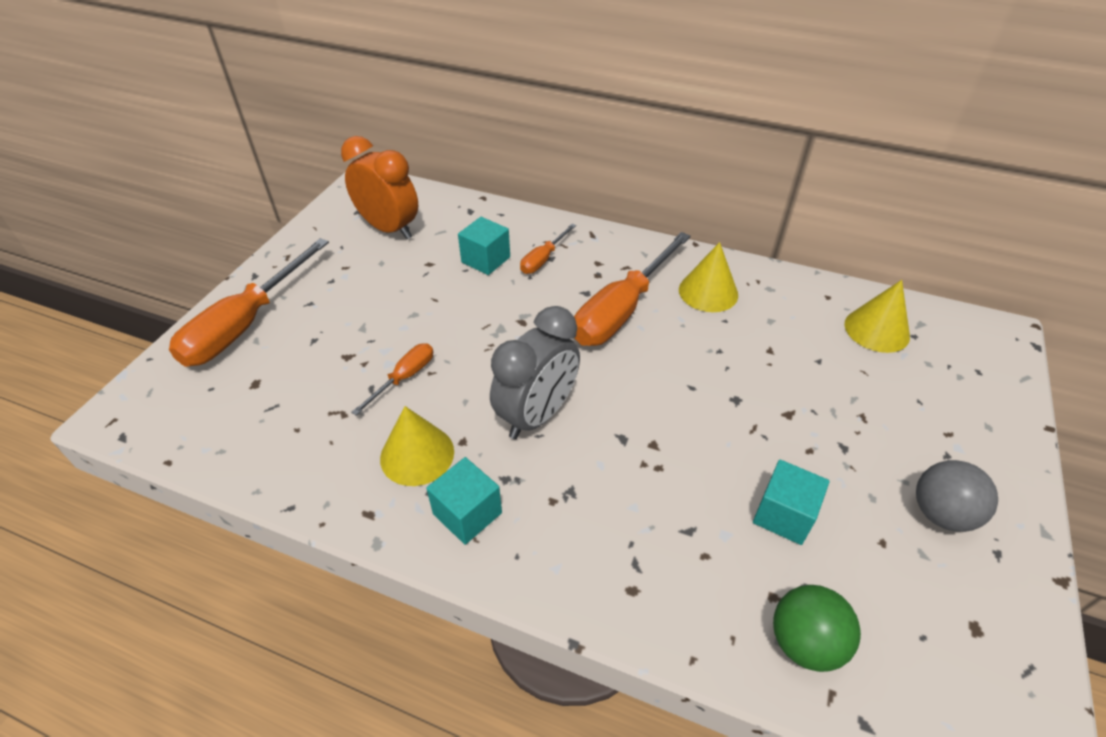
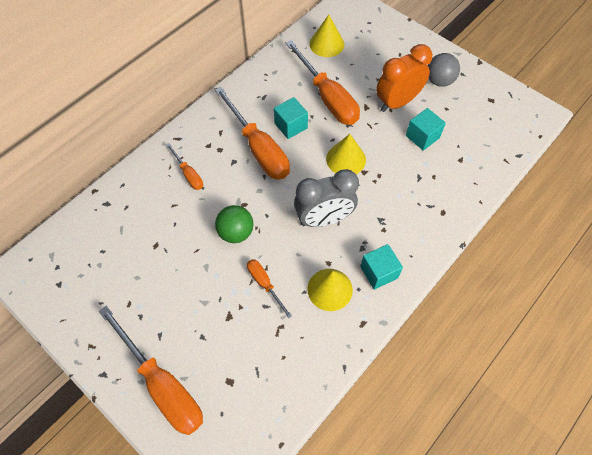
camera: 70 degrees left, 15 degrees up
(389, 229) = (97, 264): orange clock -> orange clock (397, 102)
(486, 260) = (171, 208): turquoise cube -> turquoise cube (291, 126)
(537, 415) = (324, 219): grey clock -> grey clock turned 105 degrees clockwise
(708, 292) = (263, 101): yellow cone -> yellow cone (346, 159)
(769, 359) = (327, 98): none -> orange screwdriver
(804, 642) = (483, 158): green ball -> green ball (236, 232)

